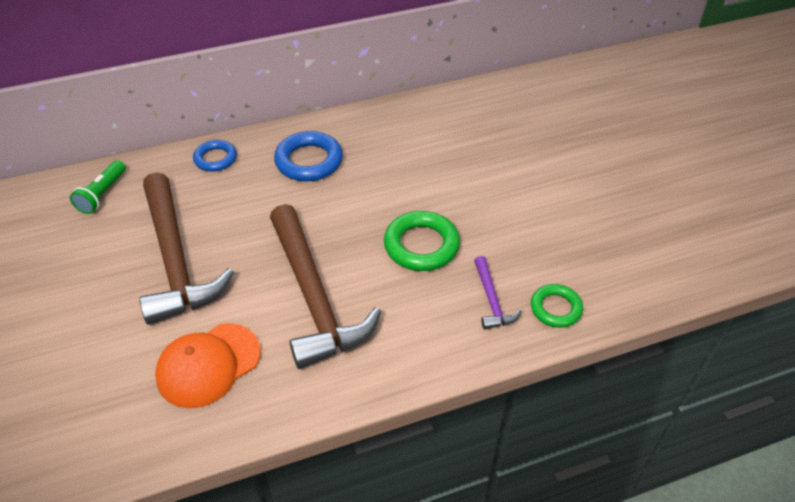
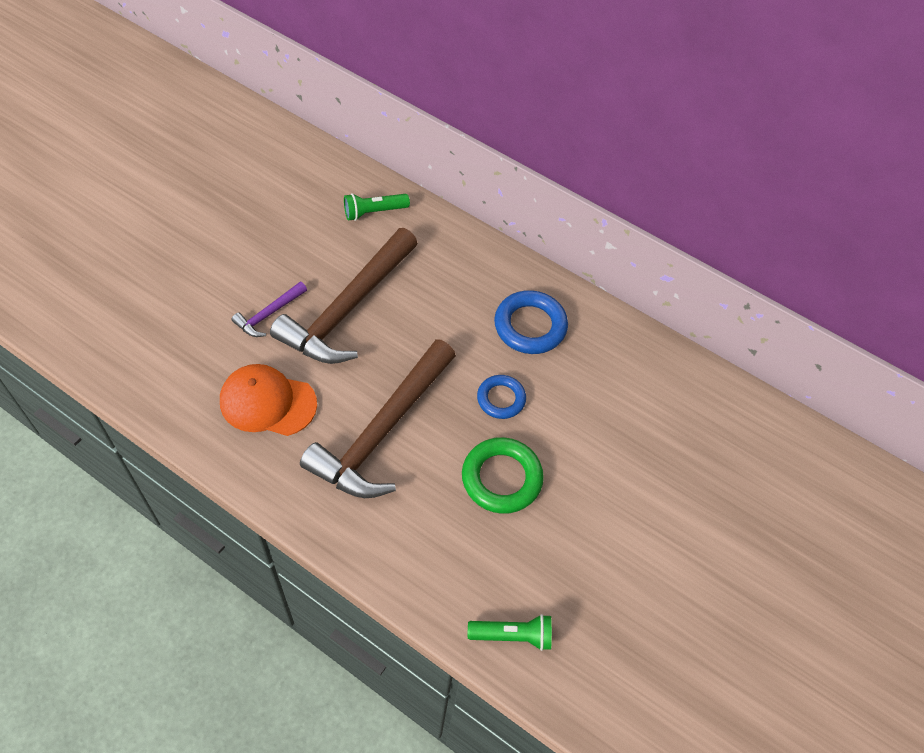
camera: 50 degrees right, 10 degrees up
(215, 159) = (474, 257): blue ring -> blue ring (501, 399)
(492, 300) = (482, 574): purple hammer -> purple hammer (269, 314)
(555, 308) = (512, 635): green ring -> green flashlight

